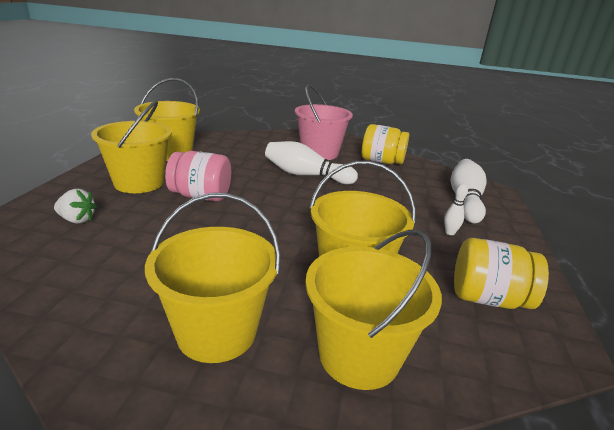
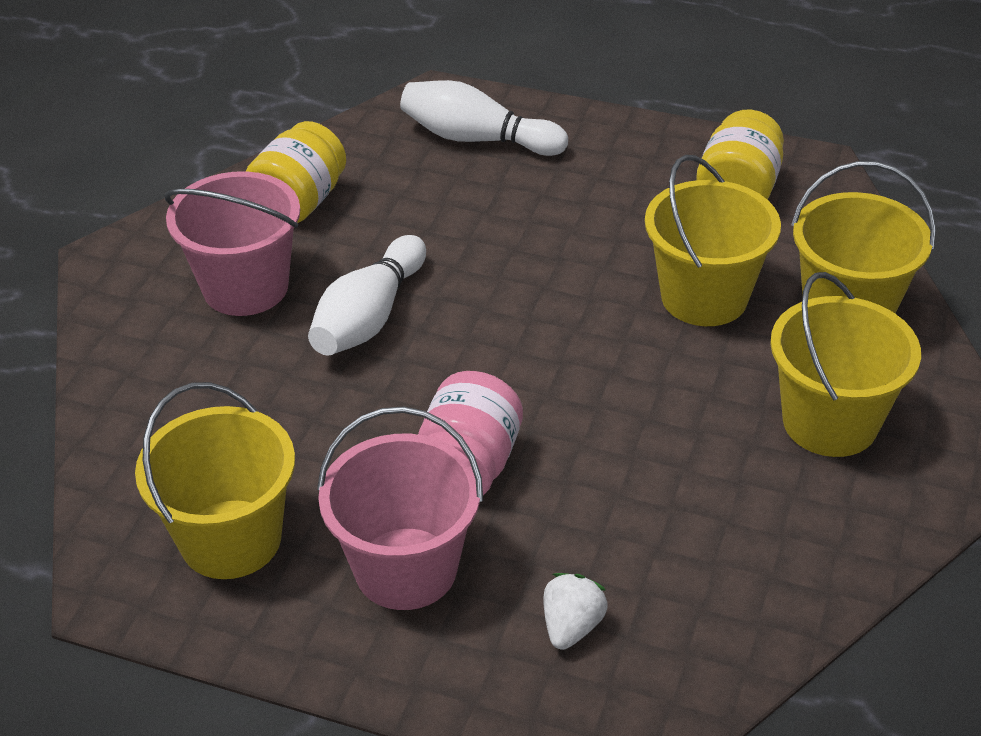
camera: 80 degrees left, 15 degrees up
(139, 183) = (406, 568): yellow bucket -> pink bucket
(450, 233) = (585, 182): white bowling pin -> none

